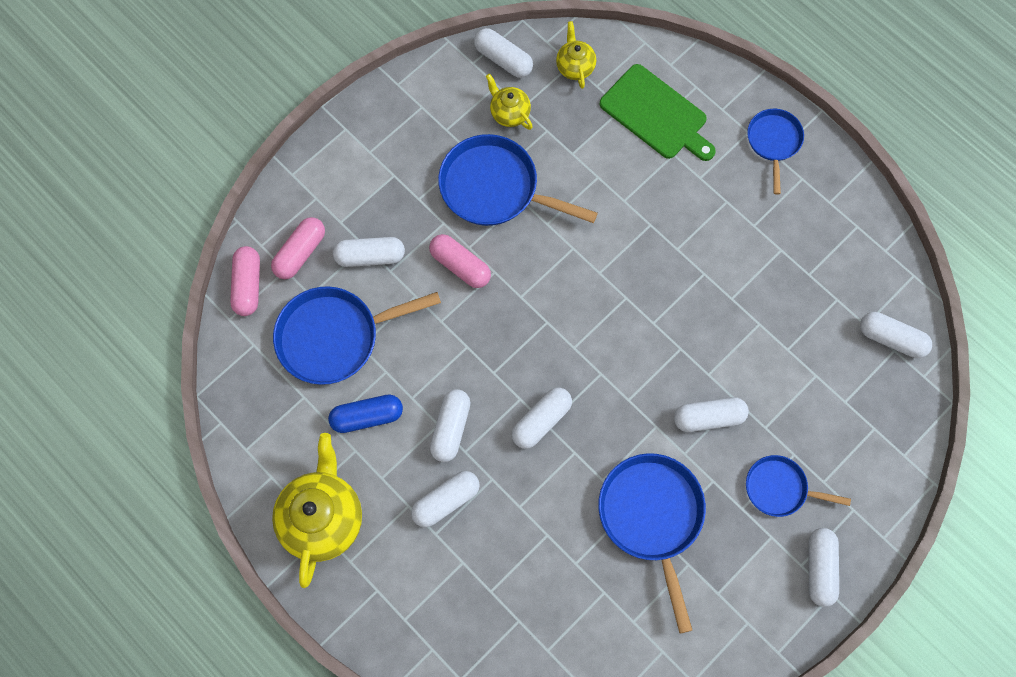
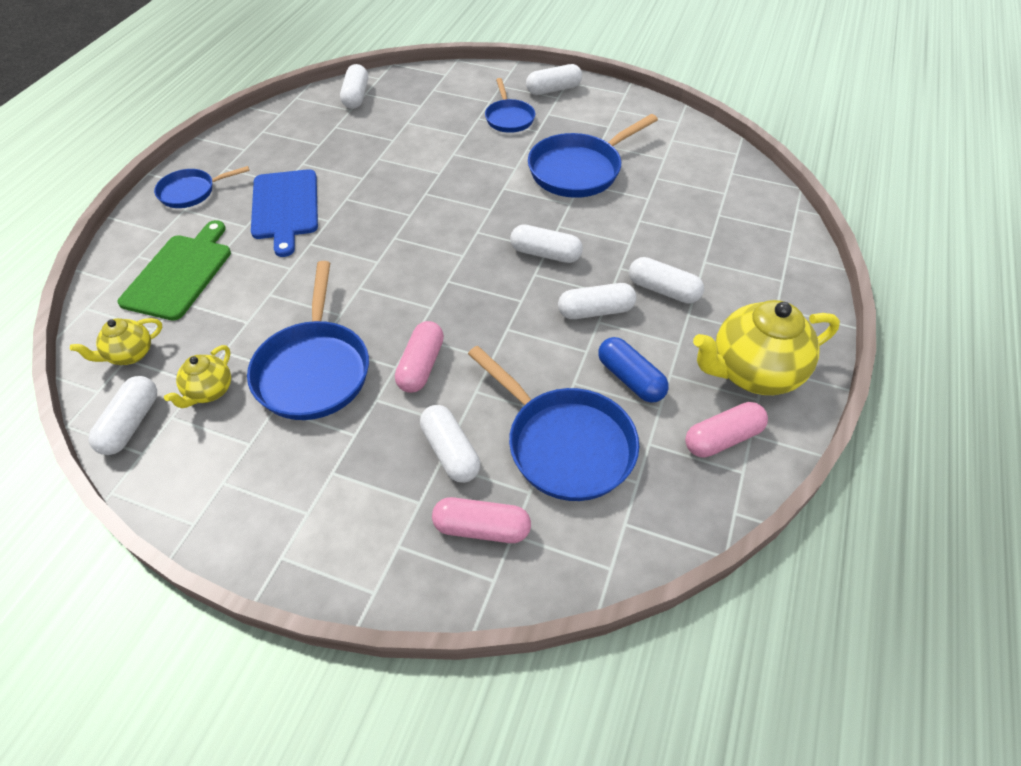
camera: 115 degrees left, 20 degrees down
(248, 285) = (555, 568): pink capsule -> pink capsule (722, 438)
(708, 418) = (477, 163): white capsule -> none
(713, 217) = (285, 207): none -> blue cutting board

